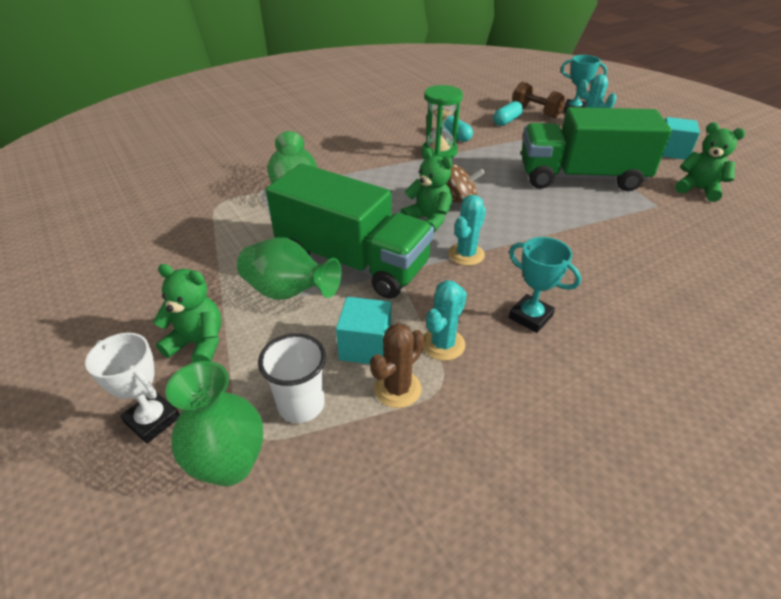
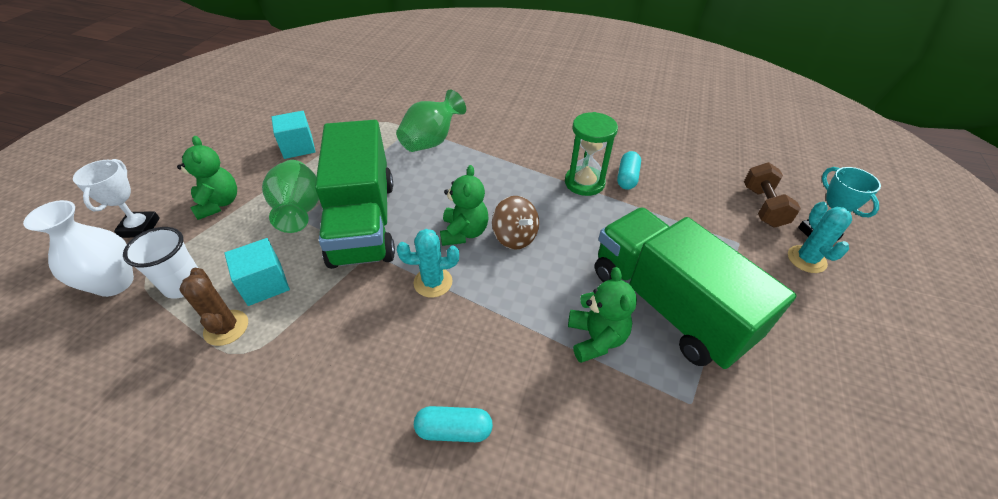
camera: 50 degrees right, 5 degrees up
(230, 465) = (114, 283): green vase -> white vase
(397, 389) = (226, 328): brown cactus -> brown cactus turned 60 degrees clockwise
(443, 344) = (295, 329): turquoise cactus -> none
(507, 121) = (709, 196): turquoise capsule -> turquoise capsule (454, 430)
(530, 317) = (374, 372): turquoise trophy -> none
(671, 151) = (853, 369): turquoise cube -> turquoise cube (298, 147)
(698, 189) = (788, 437): green teddy bear -> green teddy bear (596, 338)

